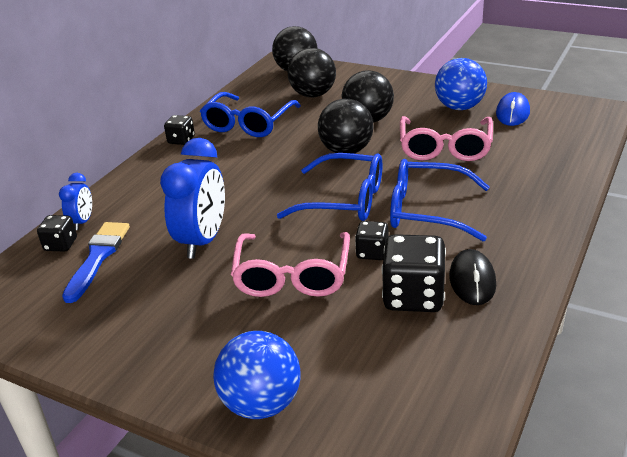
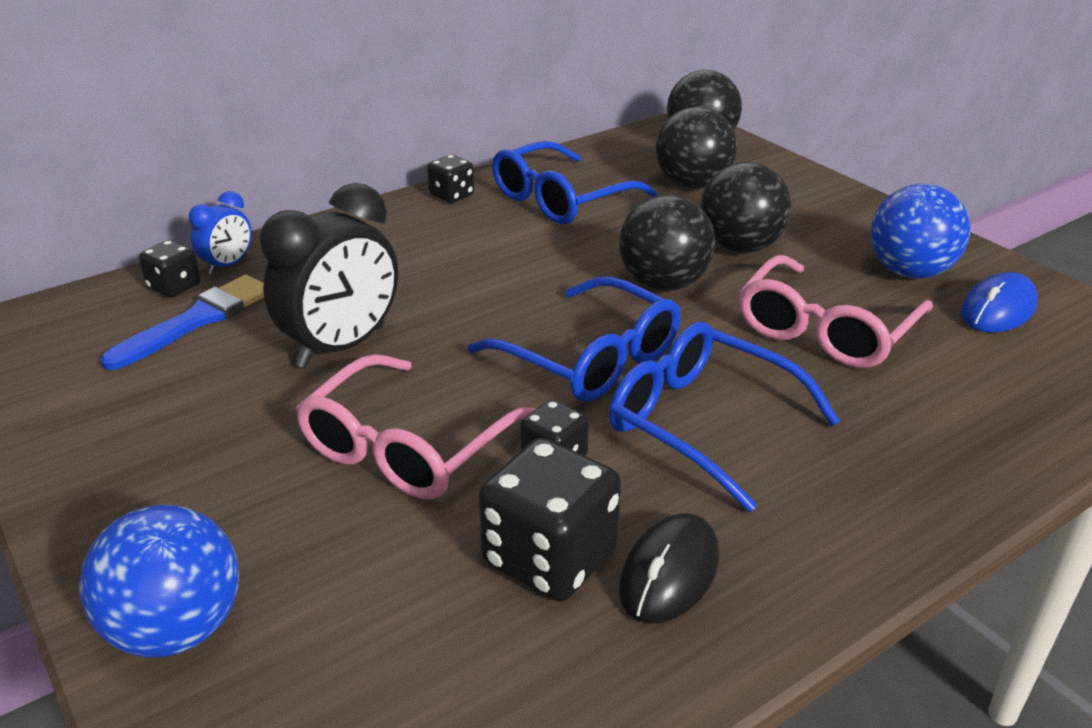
camera: 25 degrees right, 0 degrees up
(203, 241) = (342, 347): blue clock -> black clock

